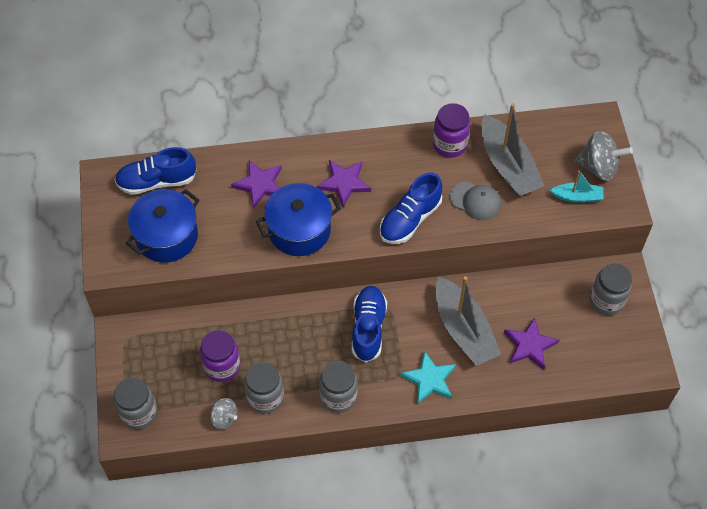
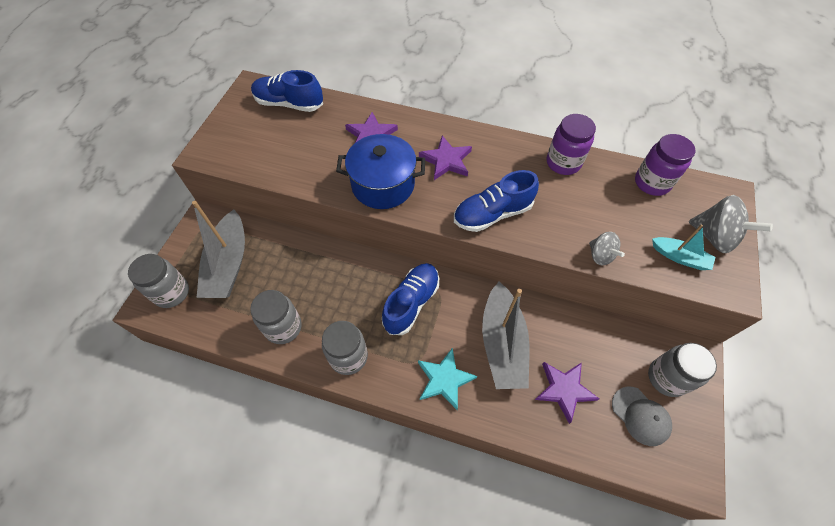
camera: 25 degrees right, 0 degrees up
(166, 236) = (267, 148): blue pot -> none
(222, 366) = (265, 282): purple jar -> purple jar (652, 183)
(224, 418) = (237, 330): grey spinning top -> grey spinning top (600, 255)
(475, 201) = (566, 221): grey cap -> grey cap (640, 416)
(508, 166) = (614, 201): grey boat -> grey boat (229, 264)

